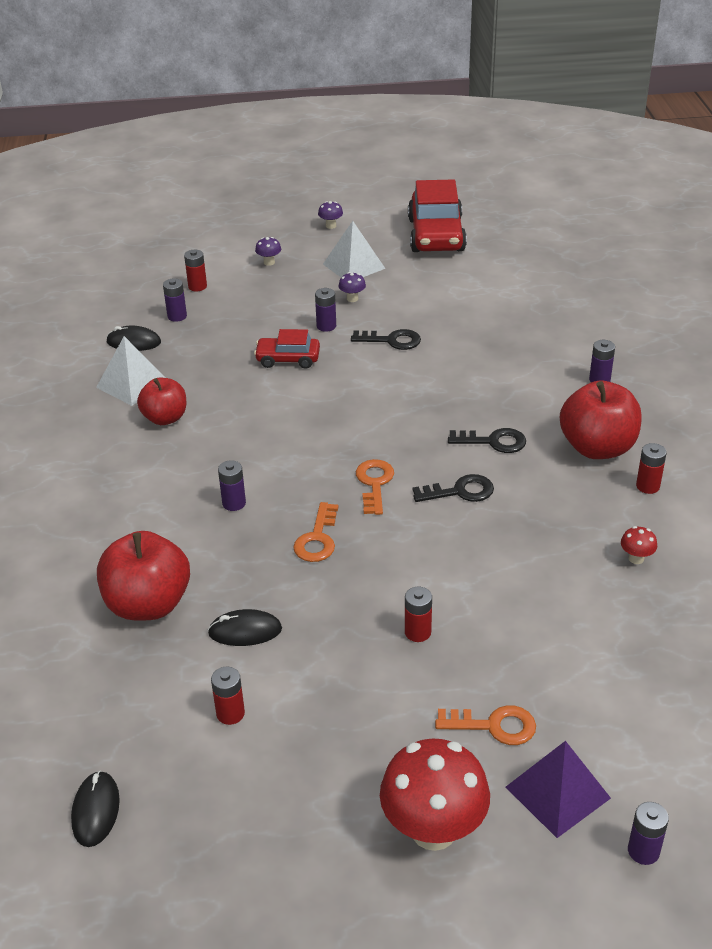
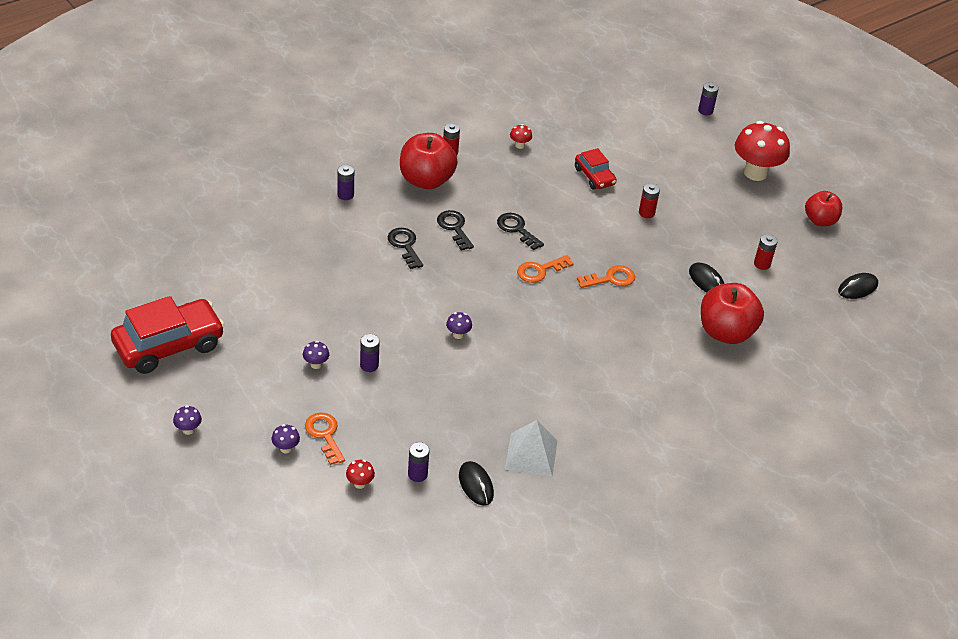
camera: 125 degrees left, 5 degrees up
(165, 418) = (556, 411): red apple -> red apple (820, 220)
(197, 286) = (360, 483): red battery -> red mushroom
(234, 503) = (612, 331): purple battery -> none
(288, 359) = (431, 371): red car -> red car (594, 176)
(322, 390) = (458, 335): none -> purple mushroom
(353, 266) = (259, 384): white pyramid -> none
(392, 340) = (365, 317): black key -> black key (405, 245)
(494, 726) = (681, 169): orange key -> orange key (324, 435)
(557, 792) = (699, 141): purple pyramid -> none

